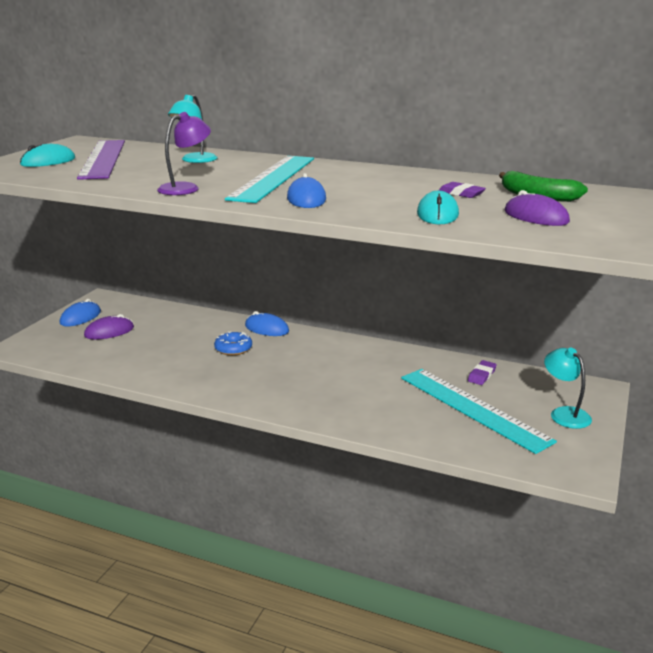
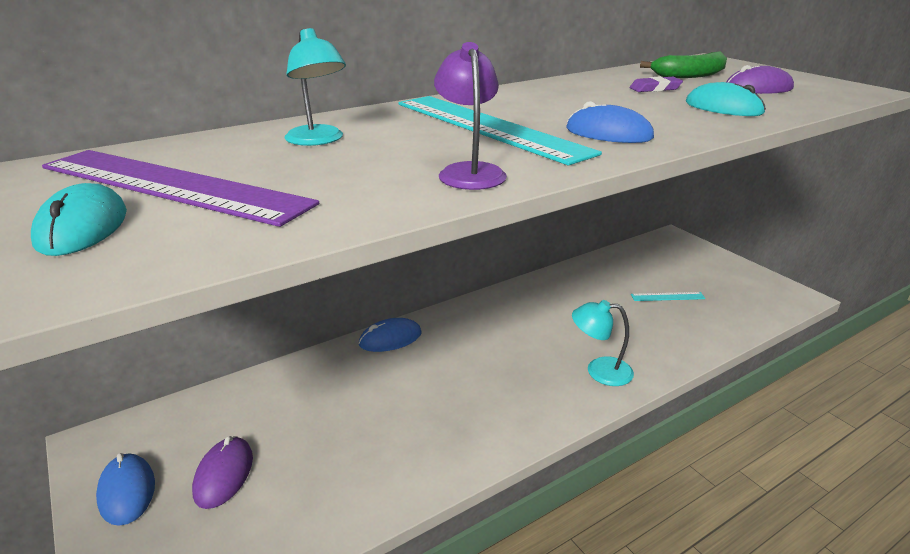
camera: 55 degrees left, 5 degrees up
(233, 348) = (413, 380): blue donut -> none
(472, 408) = (667, 297): turquoise ruler -> turquoise ruler, size x0.41
(481, 375) = (613, 269): purple eraser -> none
(564, 414) = (702, 265): turquoise lamp -> turquoise lamp (599, 371)

